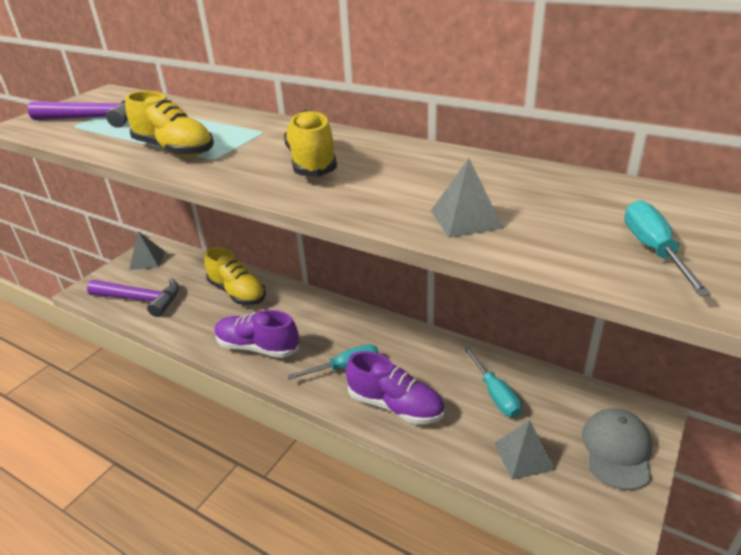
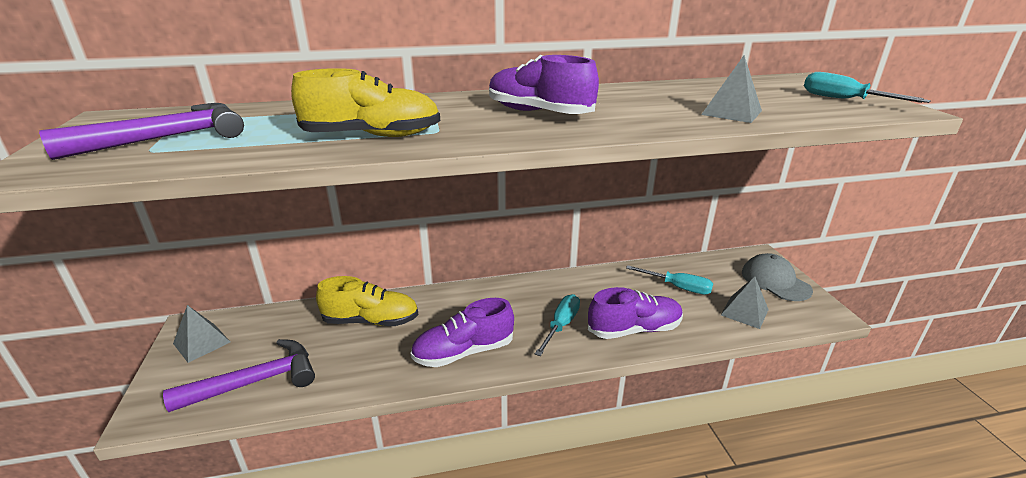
camera: 45 degrees left, 5 degrees down
(312, 162) = (539, 113): yellow shoe -> purple shoe

